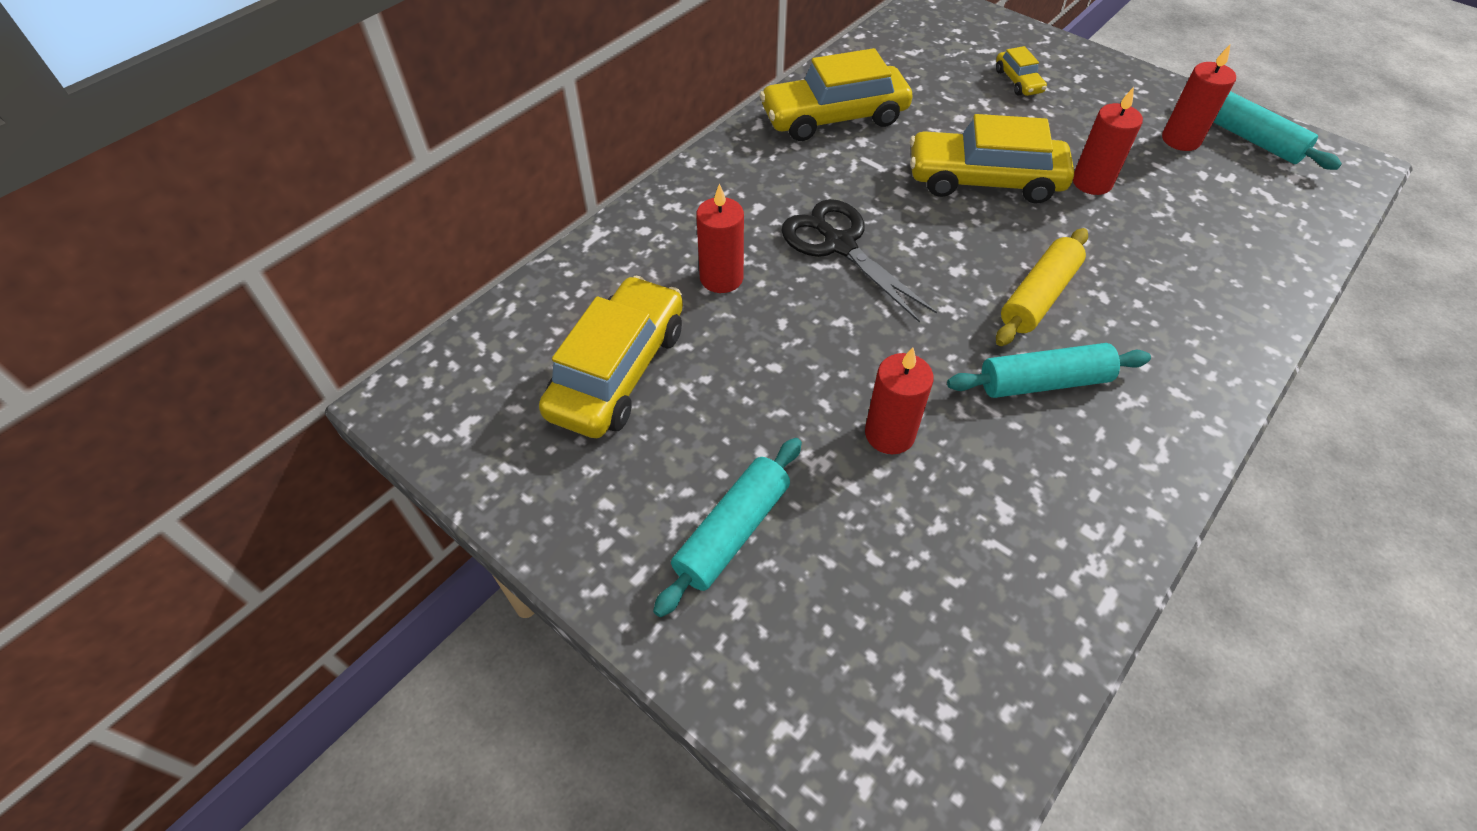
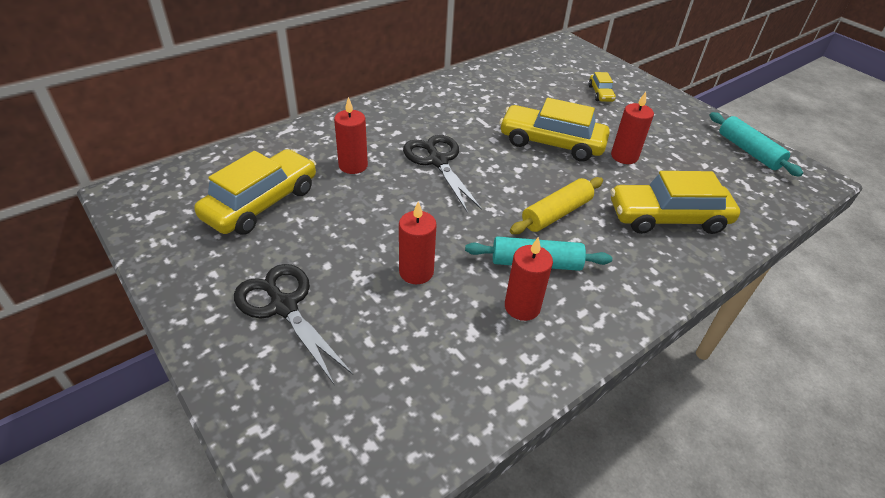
camera: 10 degrees right, 10 degrees down
(732, 532) = (284, 306): turquoise rolling pin -> black scissors
(834, 117) = (470, 93): yellow car -> yellow car (668, 218)
(1181, 140) = (697, 143): red candle -> red candle (522, 307)

